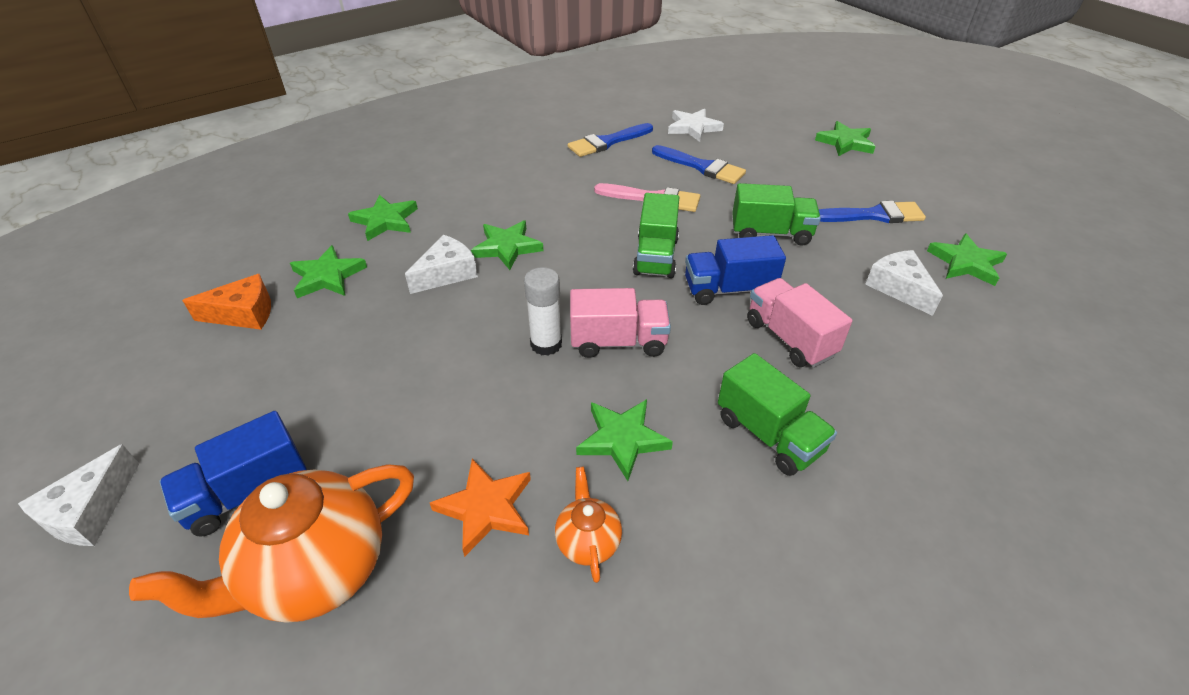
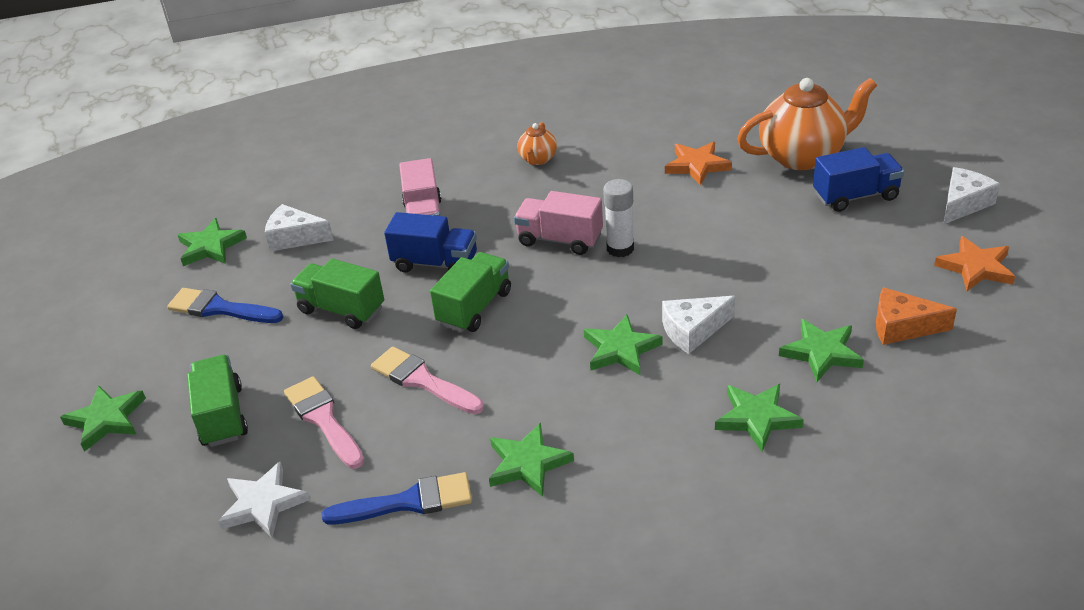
camera: 155 degrees left, 5 degrees down
(130, 400) = (975, 268): none -> orange star
(588, 541) = (641, 144): orange teapot -> orange teapot (538, 159)
(622, 439) = (594, 182): green star -> green star (527, 463)
(702, 167) = (323, 419): blue brush -> pink brush
(769, 434) = (497, 169): green truck -> green truck (222, 416)
(898, 288) = (295, 238): white cheese -> white cheese turned 105 degrees clockwise

